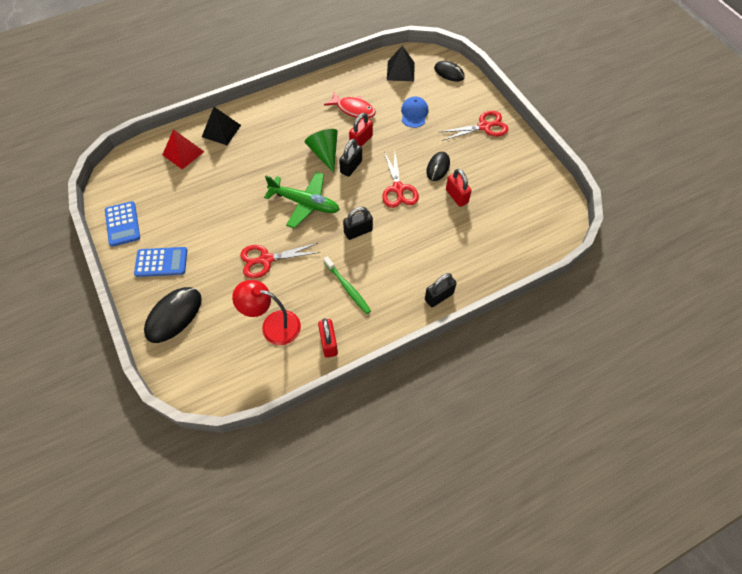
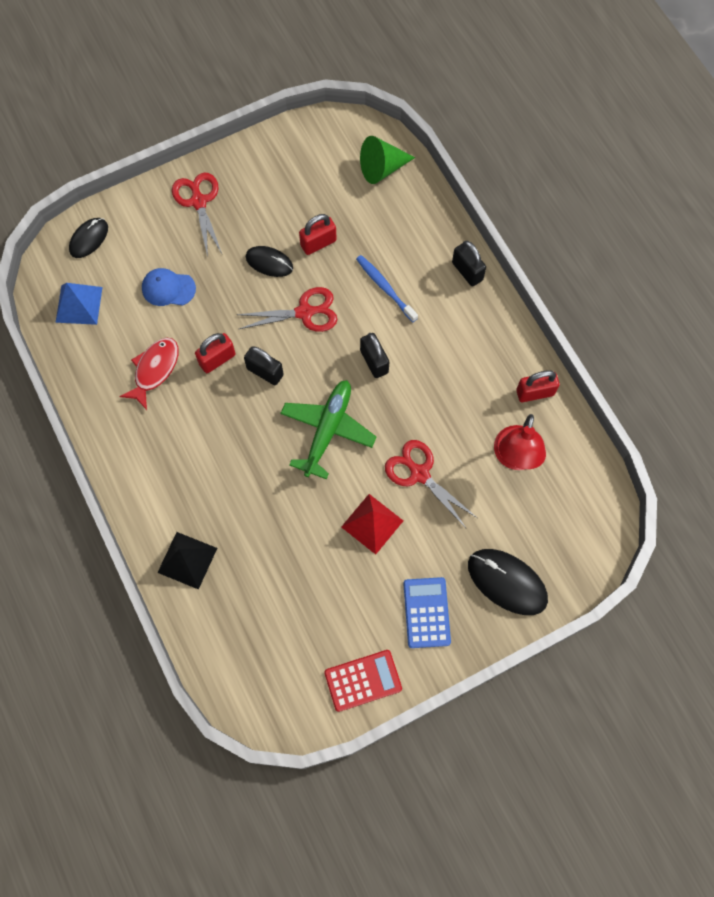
camera: 90 degrees left, 10 degrees up
(122, 224) = (363, 680): blue calculator -> red calculator
(183, 153) = (230, 612): red pyramid -> red pyramid (372, 524)
(266, 260) = (419, 474): red scissors -> red scissors turned 150 degrees clockwise
(324, 153) = (238, 407): green cone -> green cone (382, 168)
(347, 288) = (459, 373): green toothbrush -> none
(361, 141) = (217, 359): red padlock -> red padlock turned 75 degrees counterclockwise
(400, 71) = (79, 304): black pyramid -> blue pyramid
(421, 239) = (385, 288): none -> blue toothbrush

